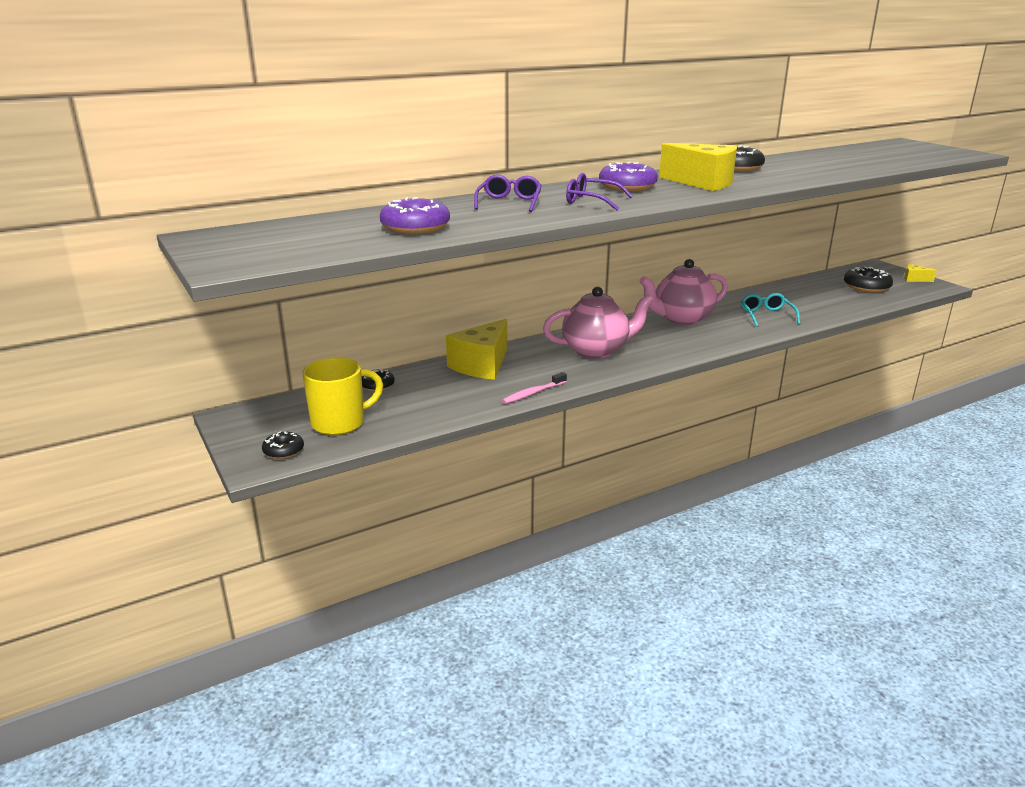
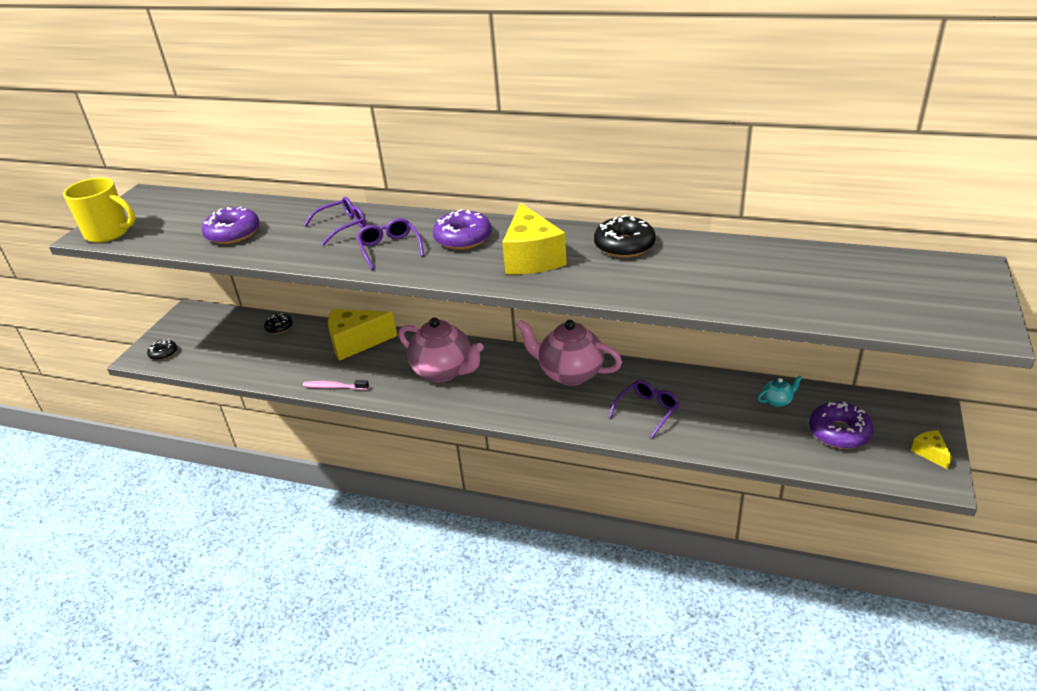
camera: 50 degrees right, 10 degrees up
(340, 423) = (215, 348): yellow mug -> yellow mug (109, 233)
(766, 315) = (647, 411): turquoise glasses -> purple glasses
(813, 287) = (777, 401): none -> turquoise teapot
(866, 287) = (839, 432): black donut -> purple donut

